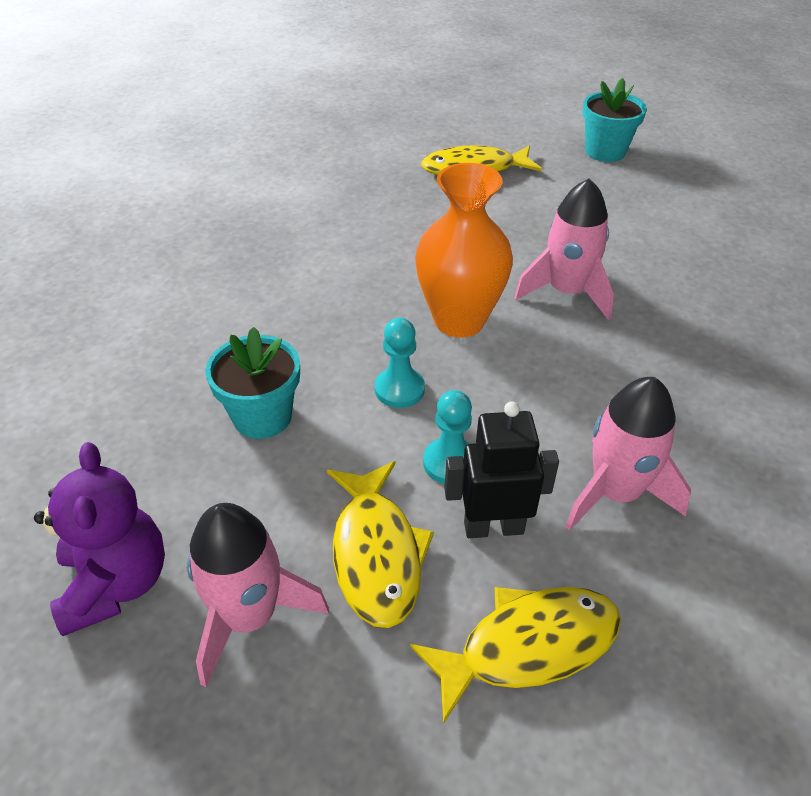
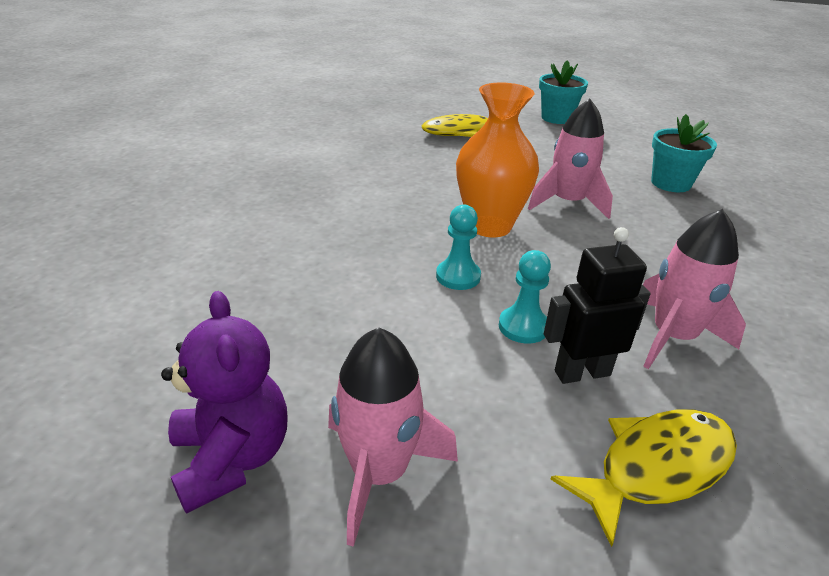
camera: 10 degrees left, 10 degrees down
(262, 417) = (342, 305): turquoise flower pot -> turquoise flower pot (670, 183)
(376, 553) = (485, 404): yellow fish -> none

